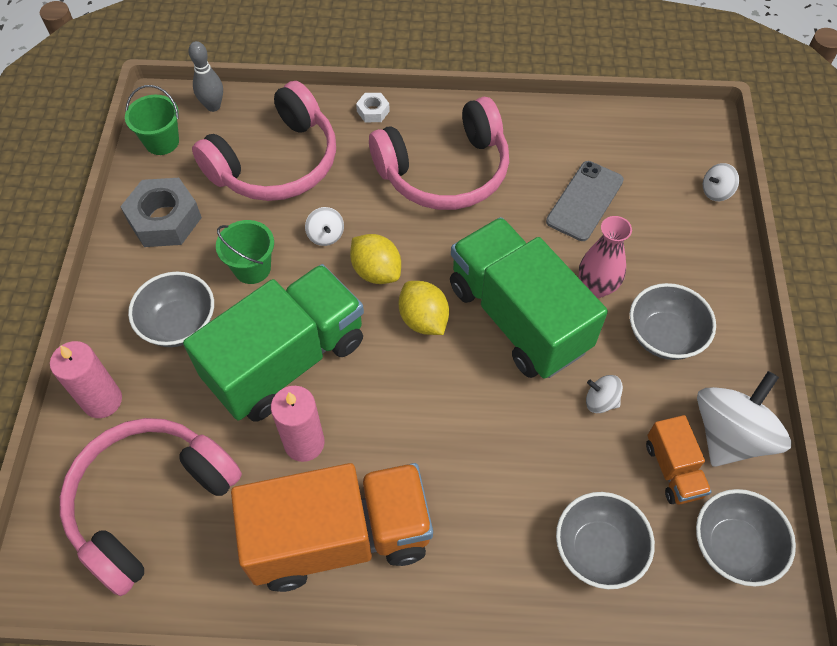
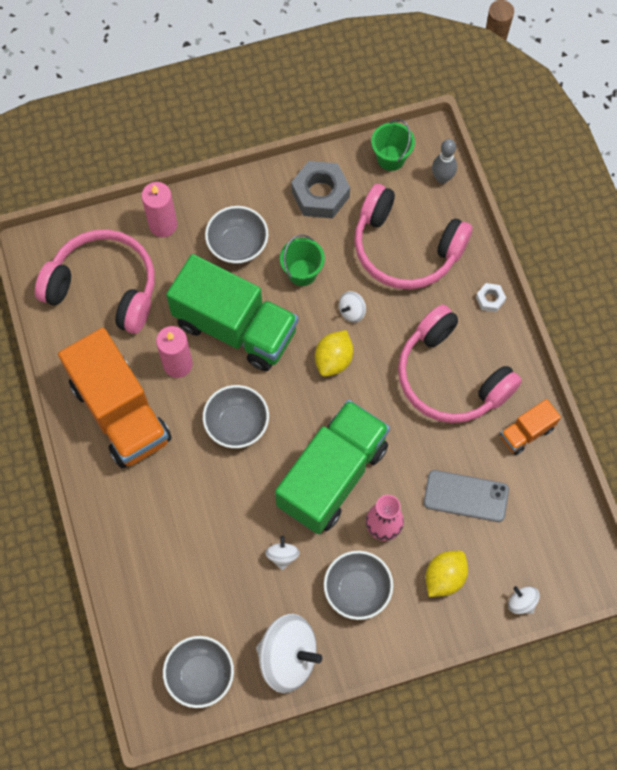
camera: 70 degrees right, 10 degrees up
(423, 319) = (304, 408): yellow lemon -> yellow lemon (444, 577)
(598, 549) = (167, 582): grey bowl -> grey bowl (237, 424)
(673, 469) = (245, 620): orange truck -> orange truck (526, 432)

